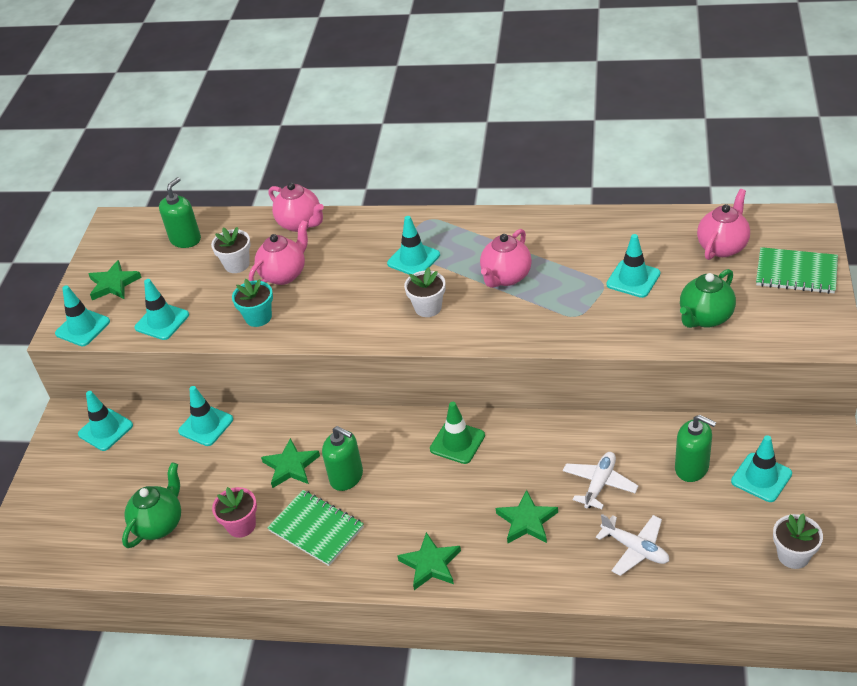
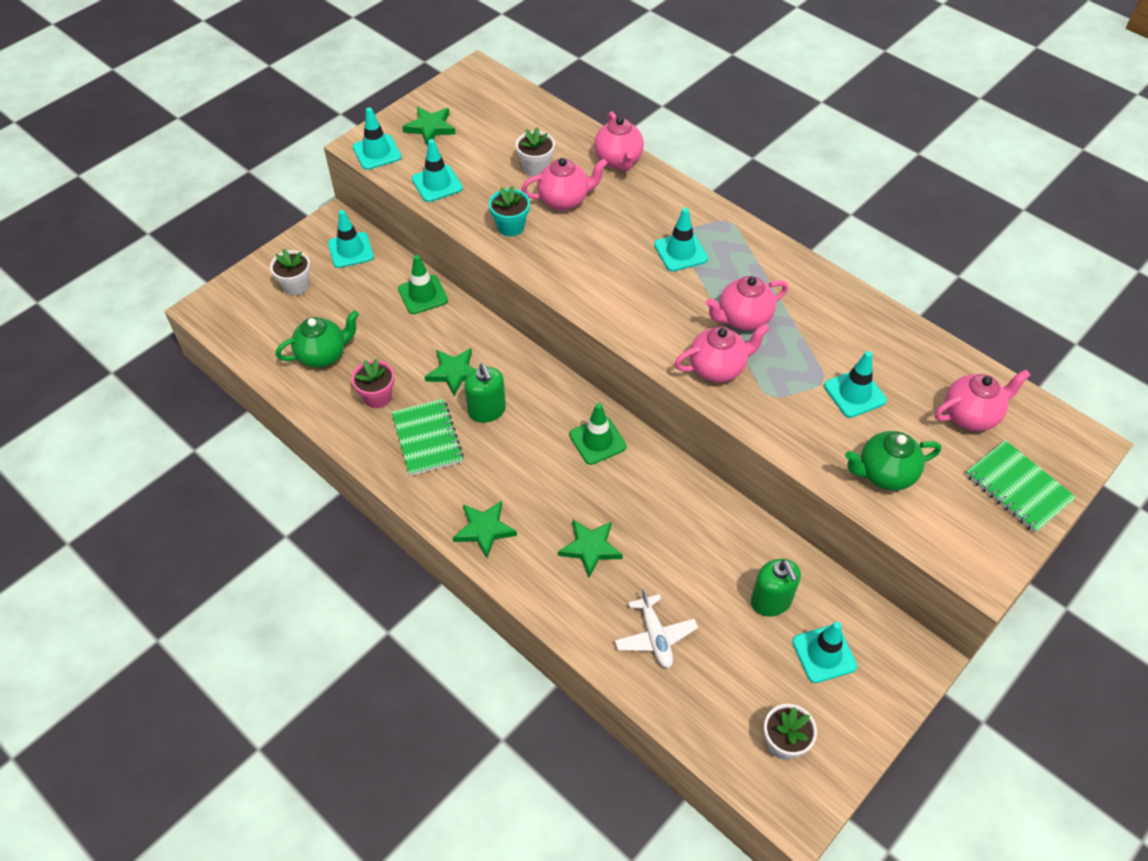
camera: 30 degrees right, 10 degrees up
(185, 239) = (517, 120): green soap dispenser -> none
(206, 425) = (423, 295): turquoise traffic cone -> green traffic cone
(428, 307) = (651, 305): white flower pot -> white flower pot (296, 285)
(521, 321) = (717, 368): none -> pink teapot
(599, 484) = (678, 559): white plane -> none

